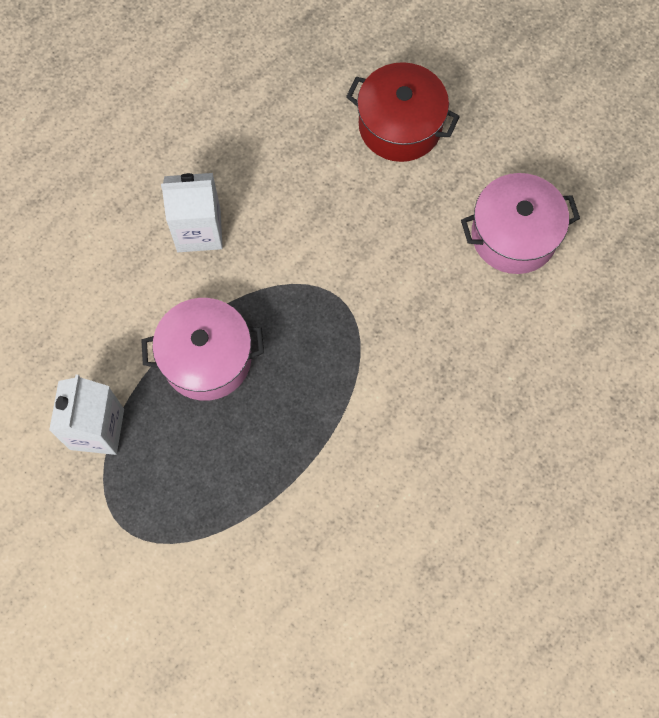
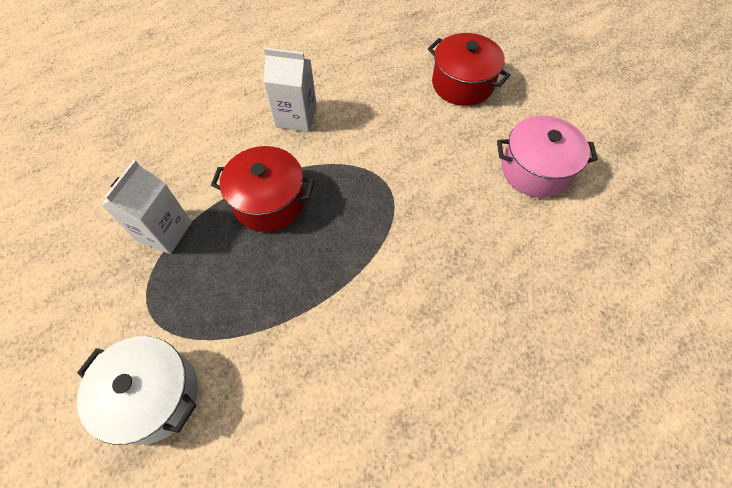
camera: 15 degrees right, 10 degrees down
(166, 610) = (154, 395): none -> white pot
(206, 358) = (269, 201): pink pot -> red pot

